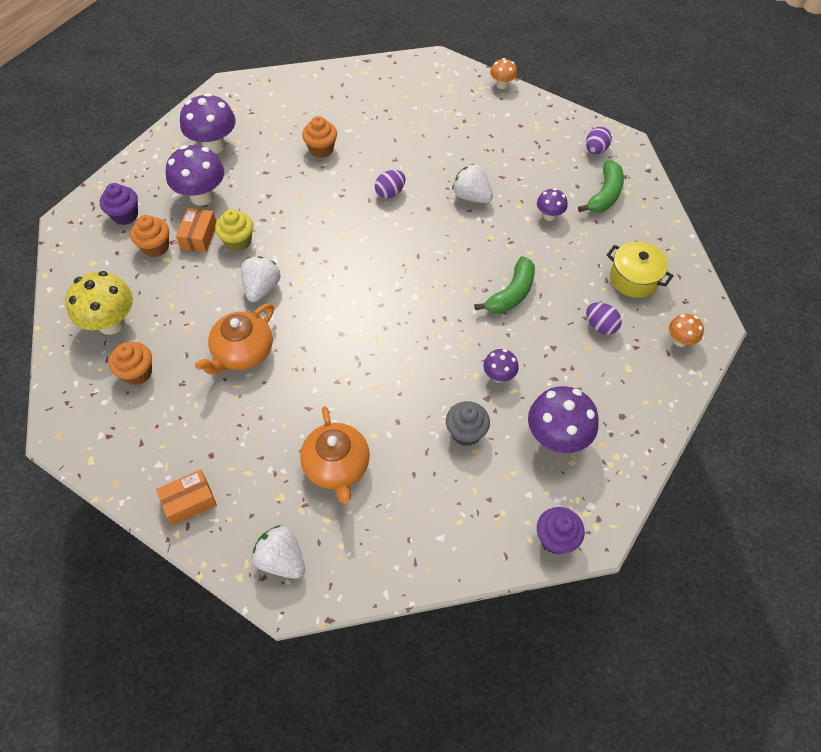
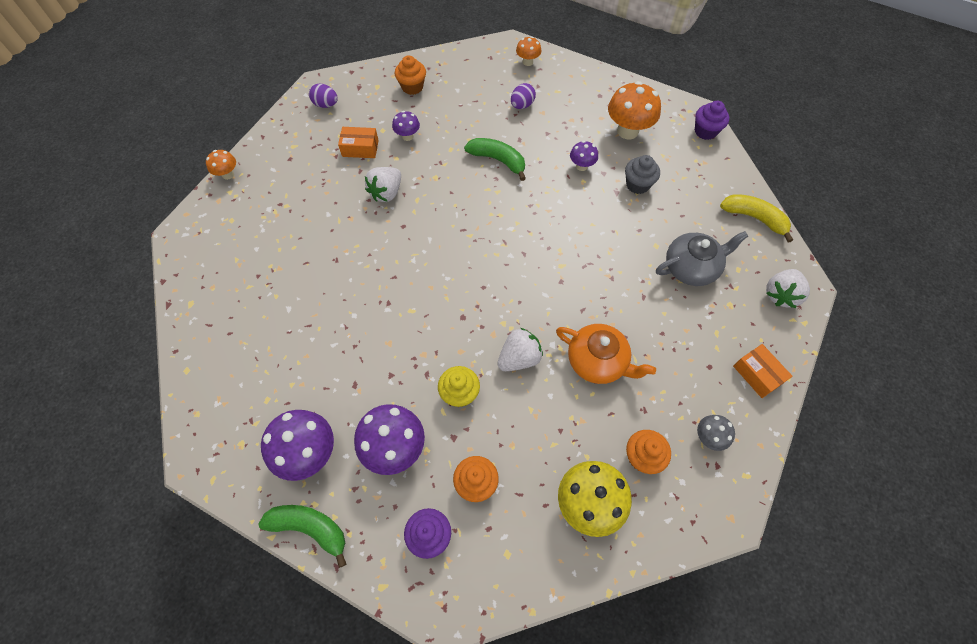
camera: 95 degrees left, 5 degrees up
(137, 434) = (708, 437): none -> grey mushroom
(199, 236) = (456, 437): orange box -> orange box (360, 148)
(262, 288) = (519, 358): white strawberry -> white strawberry turned 135 degrees clockwise
(321, 149) = (319, 331): orange cupcake -> orange cupcake (412, 87)
(337, 466) = (691, 267): orange teapot -> grey teapot
(390, 193) = (383, 259): purple egg -> none
(400, 562) = (754, 218): none -> yellow banana
(556, 438) = (627, 131): purple mushroom -> orange mushroom
(605, 195) = (381, 99): green banana -> green banana (310, 528)
(634, 279) = (472, 84): yellow pot -> none

